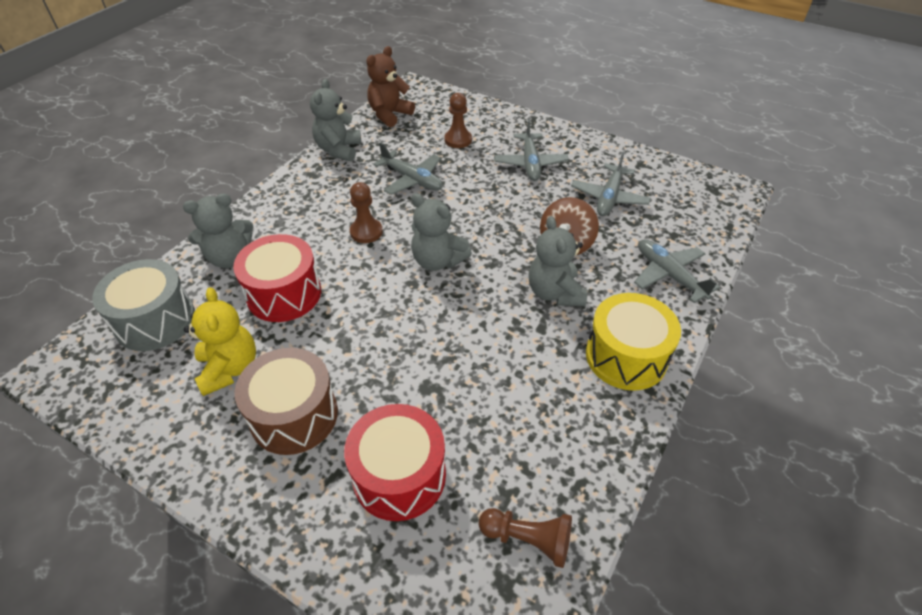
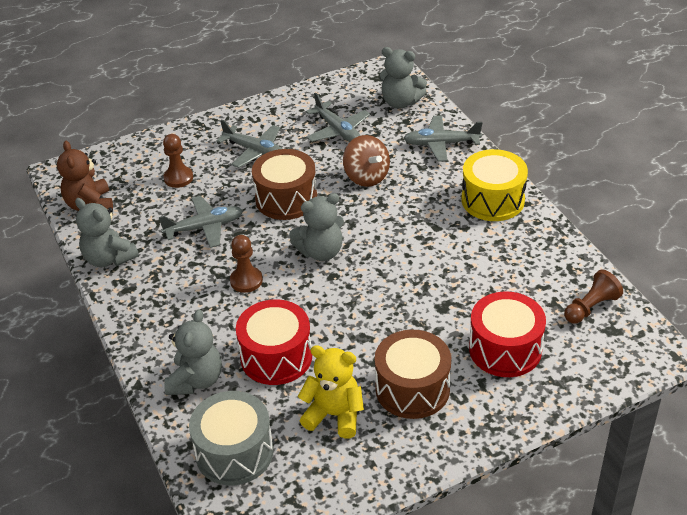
camera: 55 degrees left, 5 degrees down
(487, 208) = (286, 199): none -> brown drum
(554, 292) = (409, 205): grey teddy bear -> grey teddy bear (400, 102)

